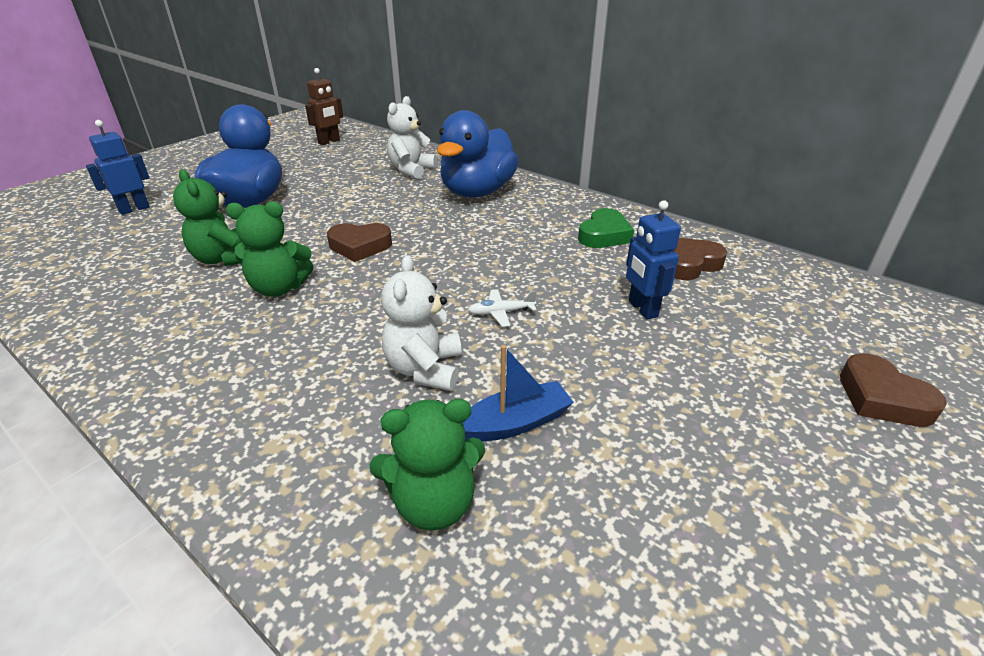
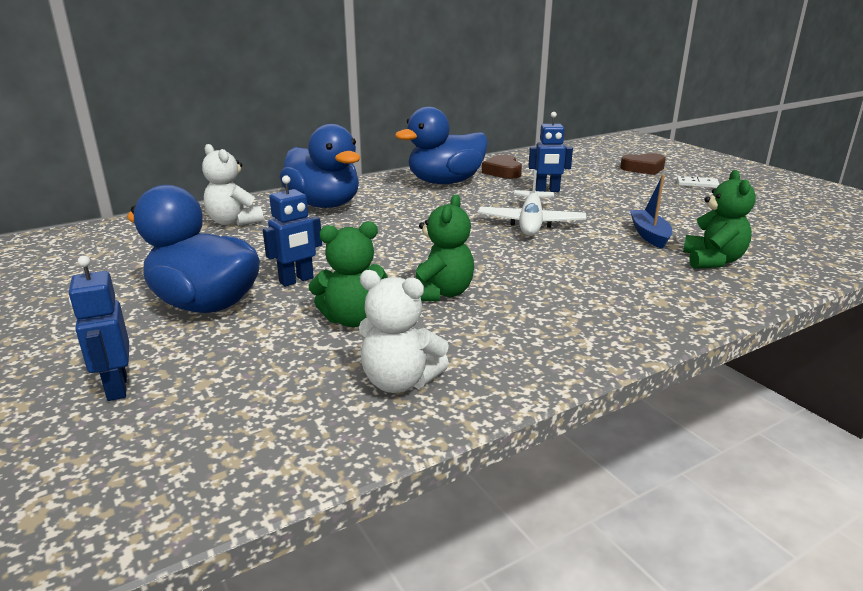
camera: 70 degrees left, 10 degrees down
(297, 221) = (296, 280): none -> blue robot
(329, 142) = (66, 252): brown robot -> none
(360, 246) = (387, 256): brown heart -> none
(425, 369) = (589, 251): white teddy bear -> white teddy bear (399, 382)
(501, 312) = (530, 223): white plane -> white plane, size x2.22
(604, 235) = (445, 182): green heart -> blue duck
(861, 481) = (697, 184): none -> white domino

